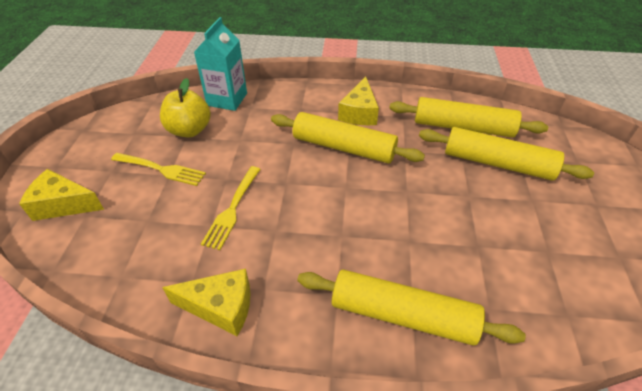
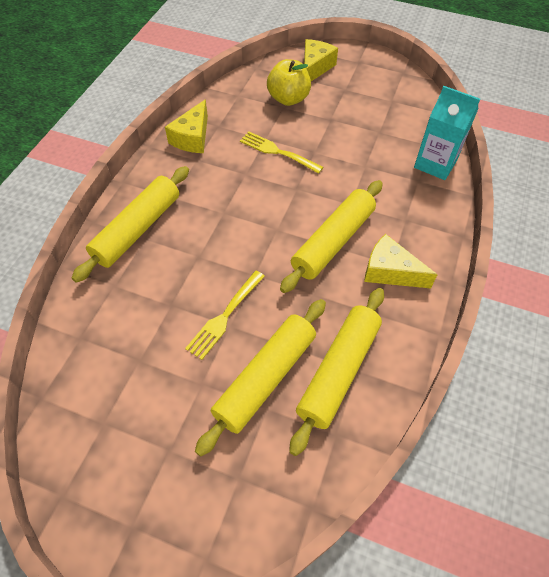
camera: 105 degrees right, 10 degrees up
(160, 169) = (338, 115): yellow fork -> yellow fork (225, 316)
(189, 130) = (388, 134): yellow apple -> yellow apple (288, 99)

